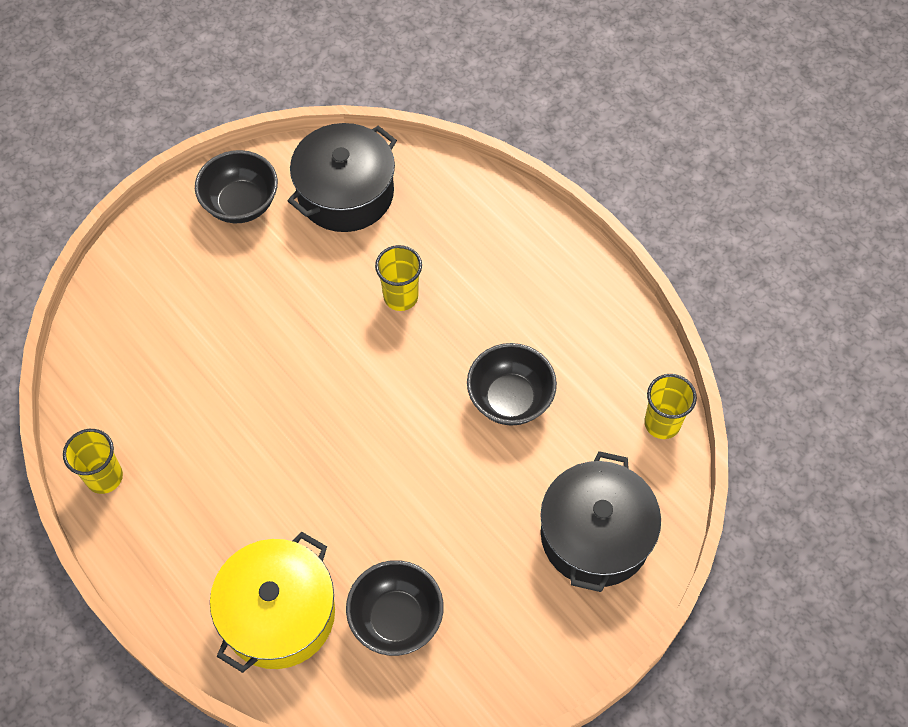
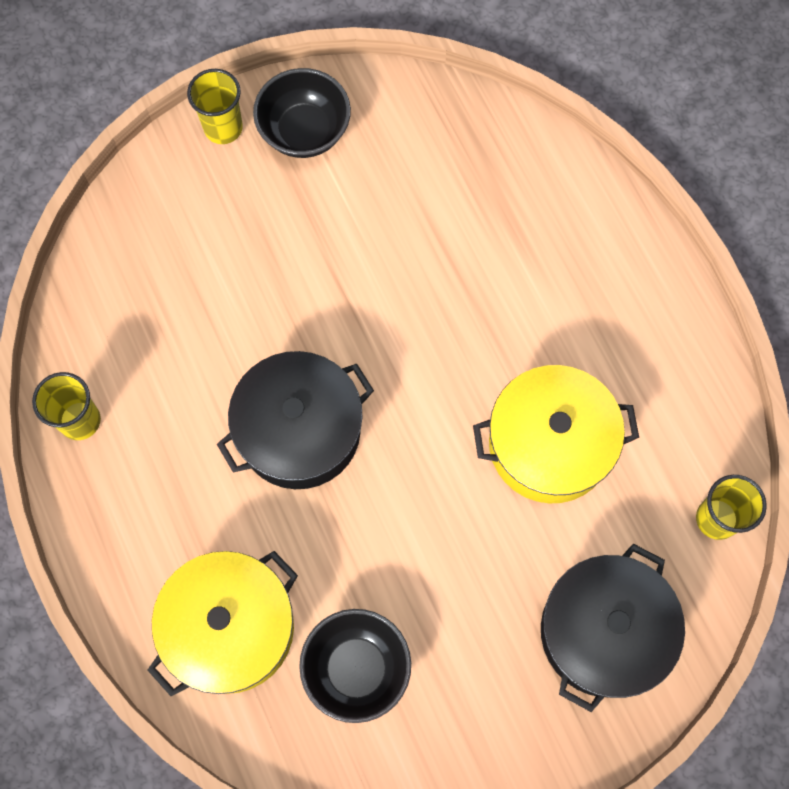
camera: 15 degrees right, 10 degrees up
(345, 193) = (426, 146): black pot -> black pot (299, 431)
(401, 297) = (457, 289): yellow cup -> yellow cup (223, 128)
(510, 399) = (549, 444): black bowl -> yellow pot

